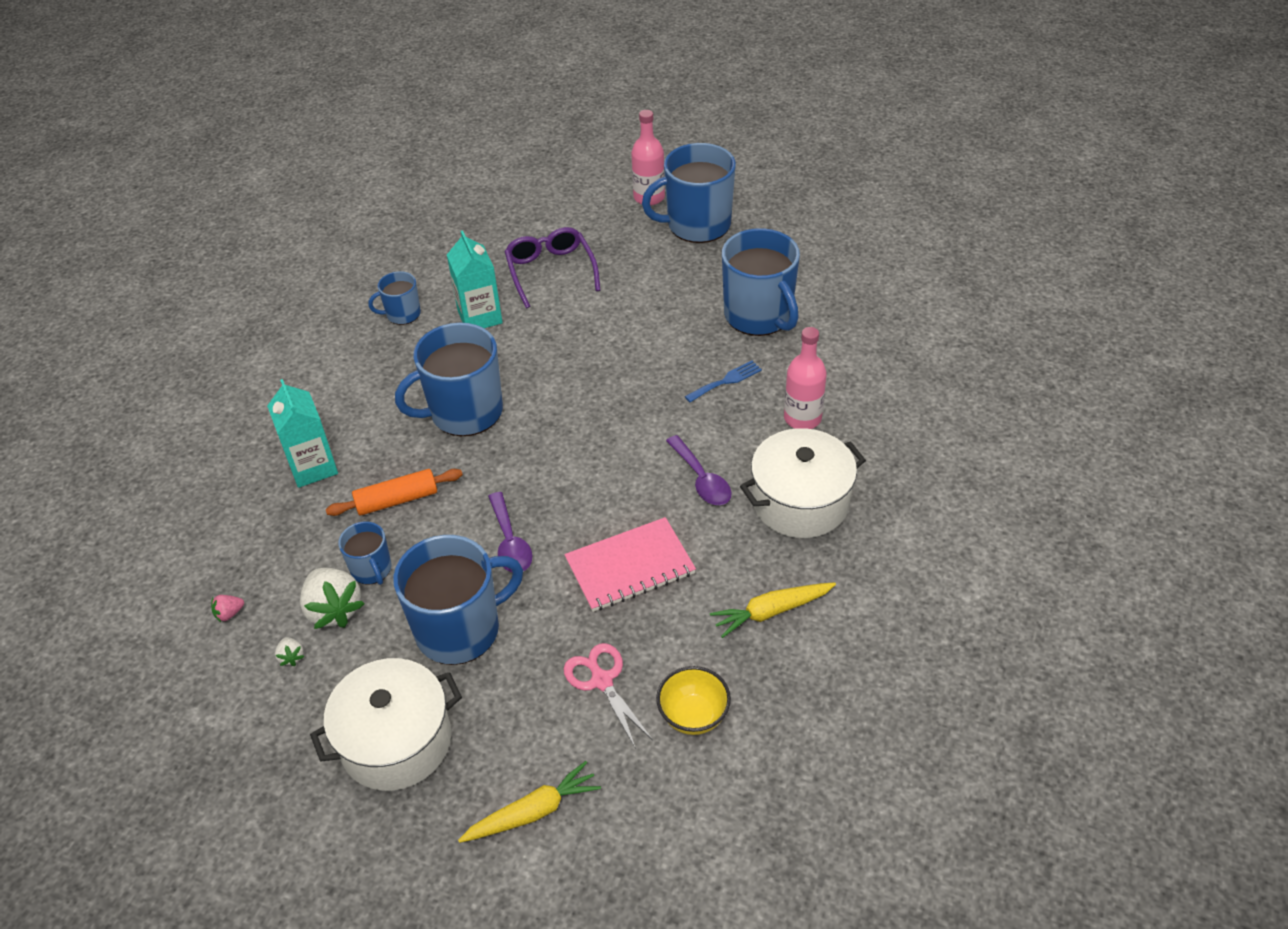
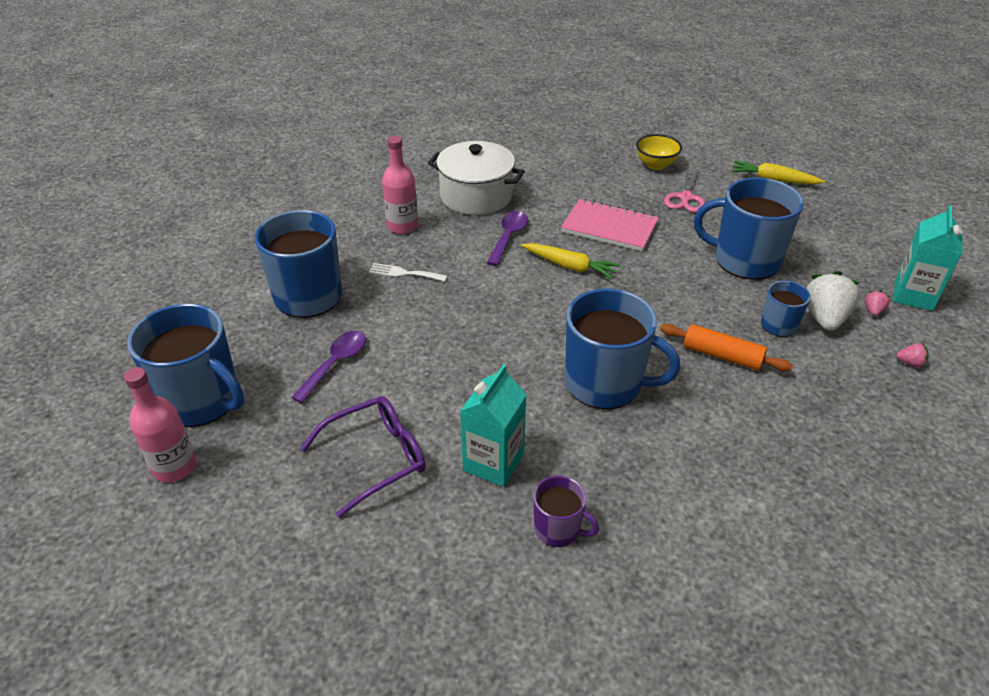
camera: 135 degrees left, 5 degrees down
(291, 657) = (873, 311): white strawberry -> pink strawberry
(313, 467) = (774, 428): turquoise carton -> turquoise carton (913, 295)
(396, 742) = (828, 238): white pot -> none
(402, 314) = (558, 529): blue mug -> purple mug
(510, 542) = (666, 281): purple spoon -> purple spoon (335, 364)
(551, 272) = (375, 458): purple glasses -> purple glasses turned 150 degrees counterclockwise
(726, 381) = (404, 273): blue fork -> white fork
(771, 611) = (564, 172): yellow carrot -> yellow carrot (570, 266)

